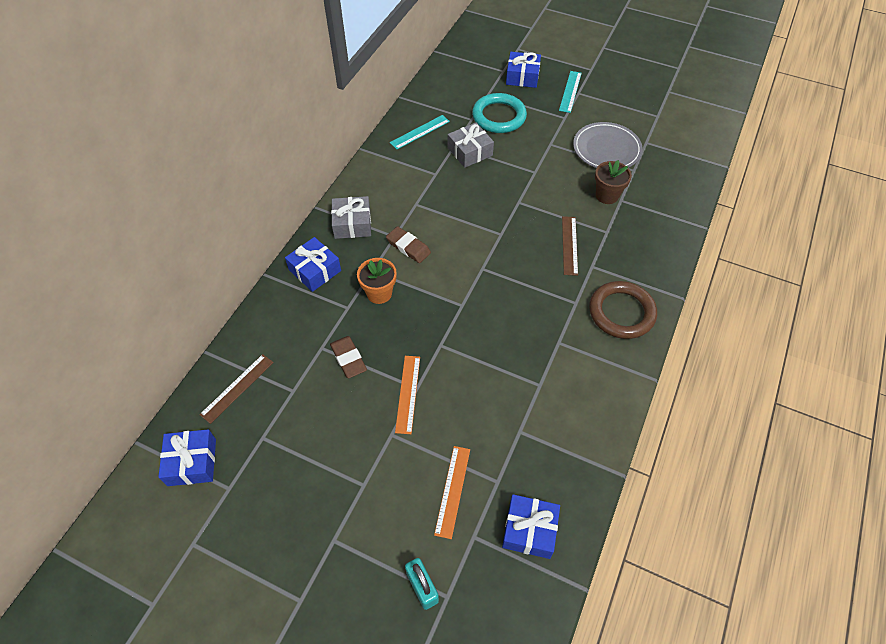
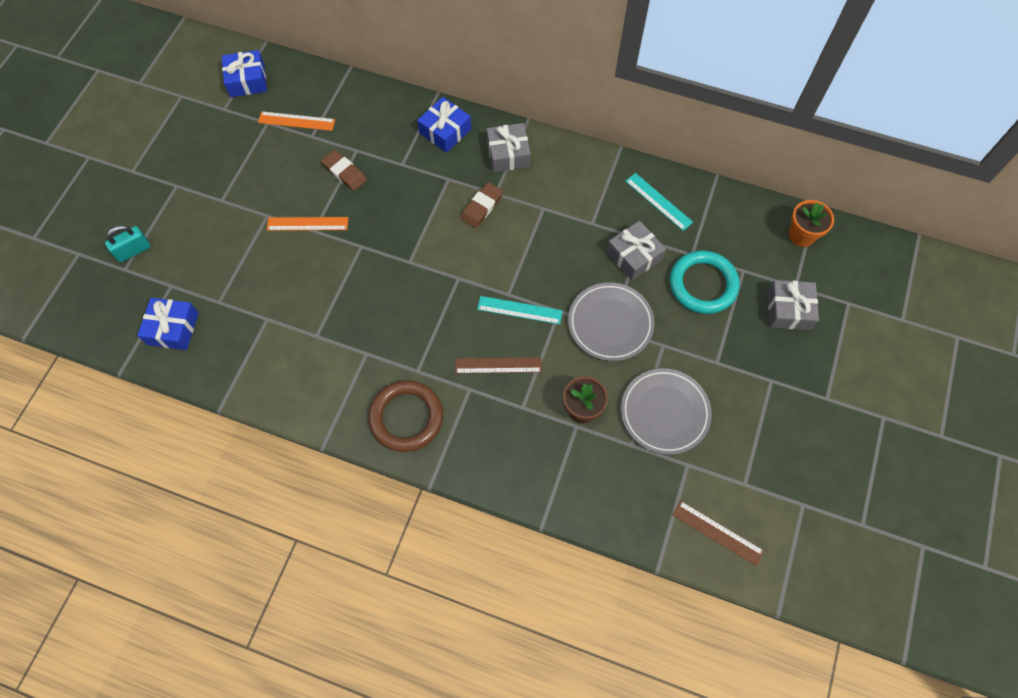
camera: 85 degrees right, 10 degrees up
(237, 388) = (314, 96): brown ruler -> brown ruler (717, 532)
(348, 359) = (344, 172): brown eraser -> brown eraser turned 75 degrees clockwise
(379, 293) = (420, 188): orange flower pot -> orange flower pot (801, 235)
(452, 491) = (212, 267): orange ruler -> orange ruler (296, 121)
(522, 76) = (789, 310): blue gift -> grey gift
(531, 172) = (610, 323): none -> grey plate
(570, 91) = (771, 370): turquoise ruler -> turquoise ruler (519, 310)

